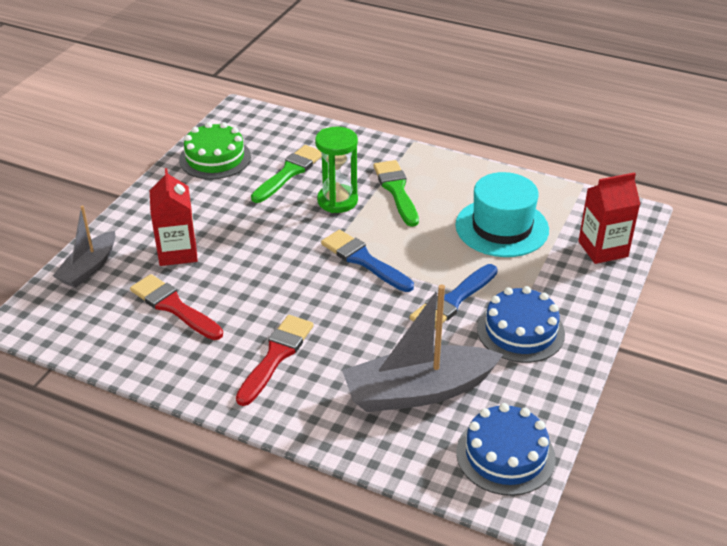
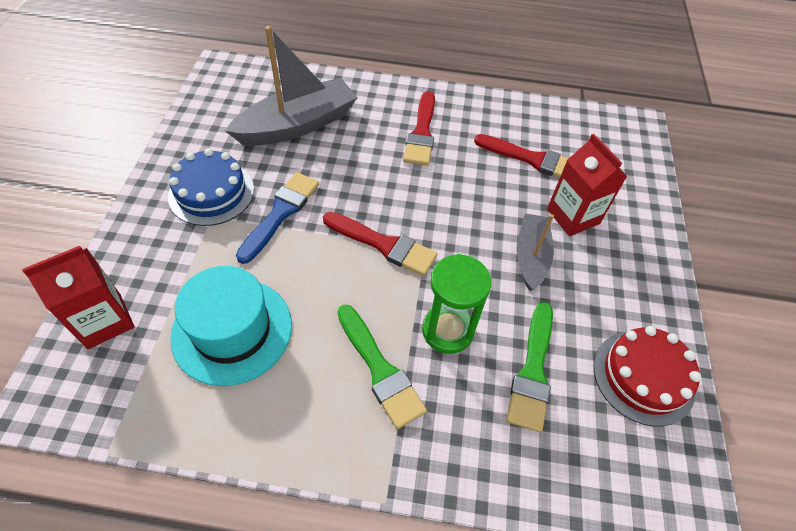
camera: 160 degrees right, 15 degrees up
(89, 268) = (636, 182): grey boat -> grey boat (531, 256)
(215, 158) = (643, 377): green cake -> red cake
(363, 260) = (384, 245): blue brush -> red brush
(505, 455) = (225, 93): blue cake -> none

